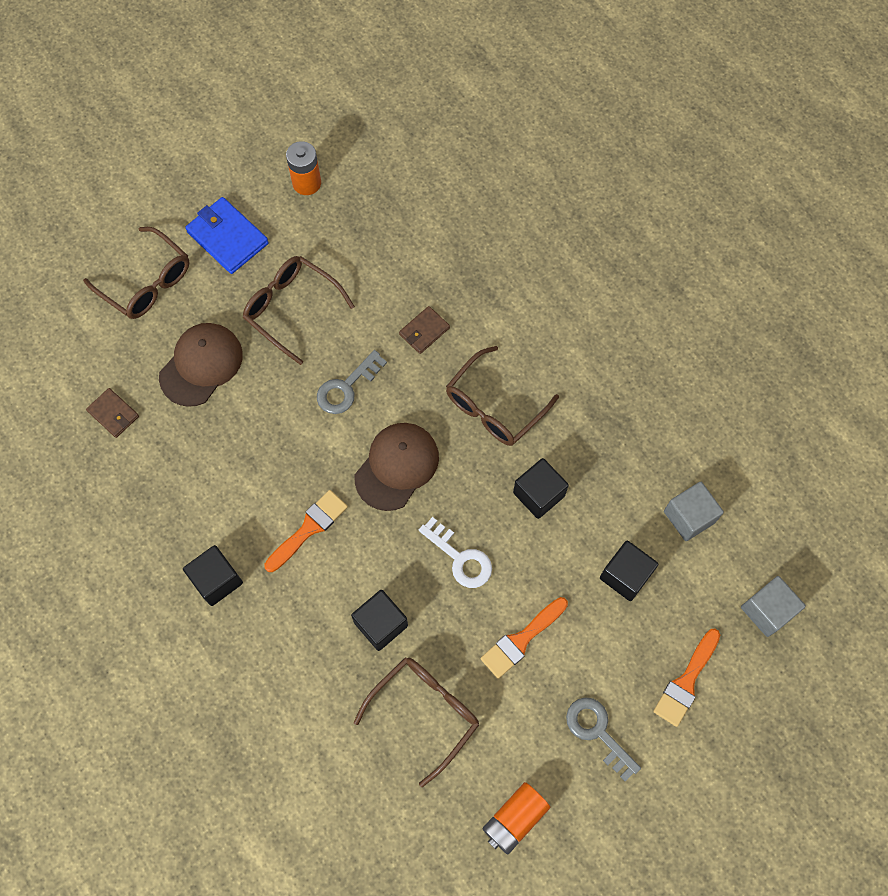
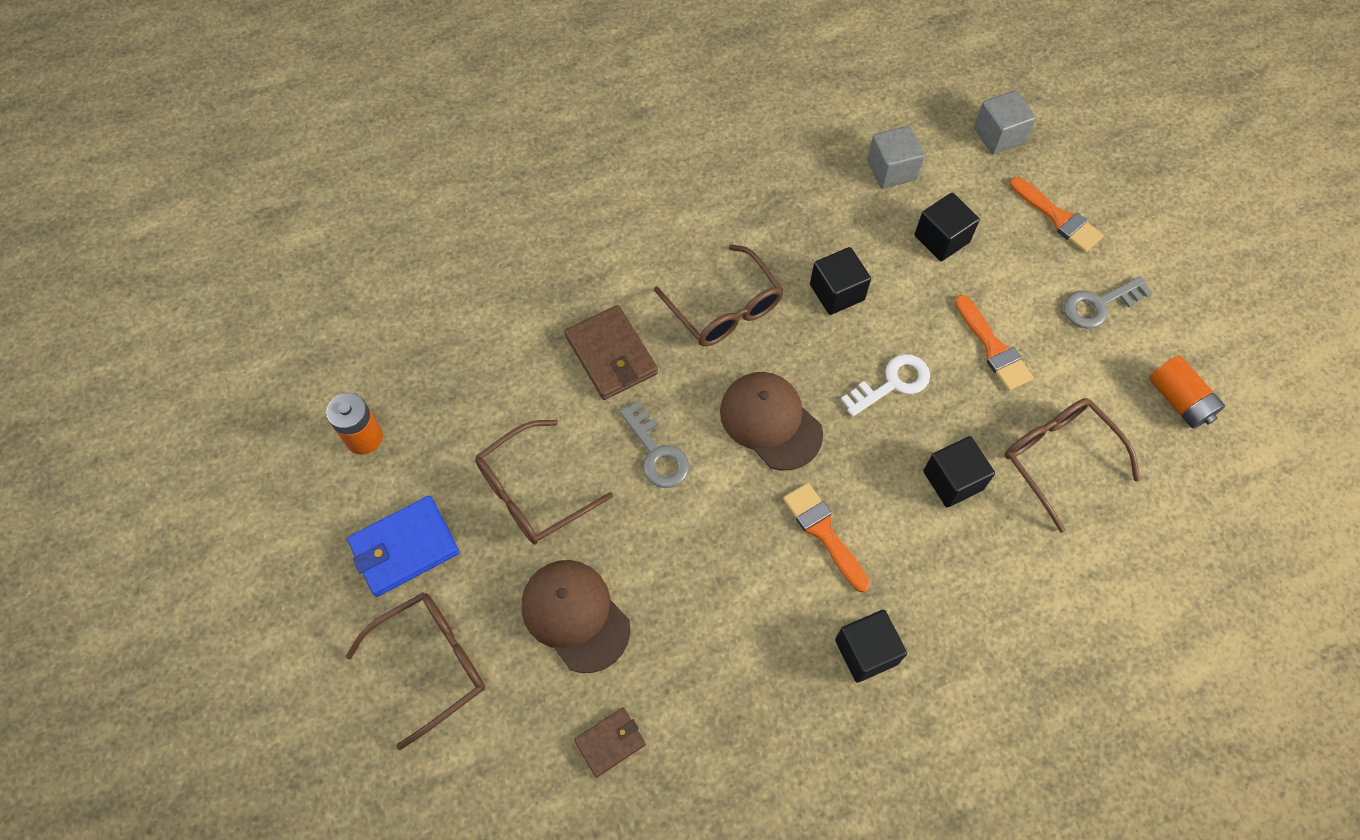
camera: 75 degrees left, 5 degrees down
(424, 331) = (611, 355): brown wallet -> brown wallet, size x1.68

